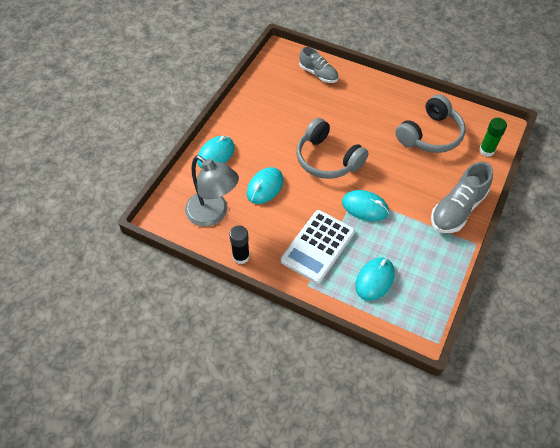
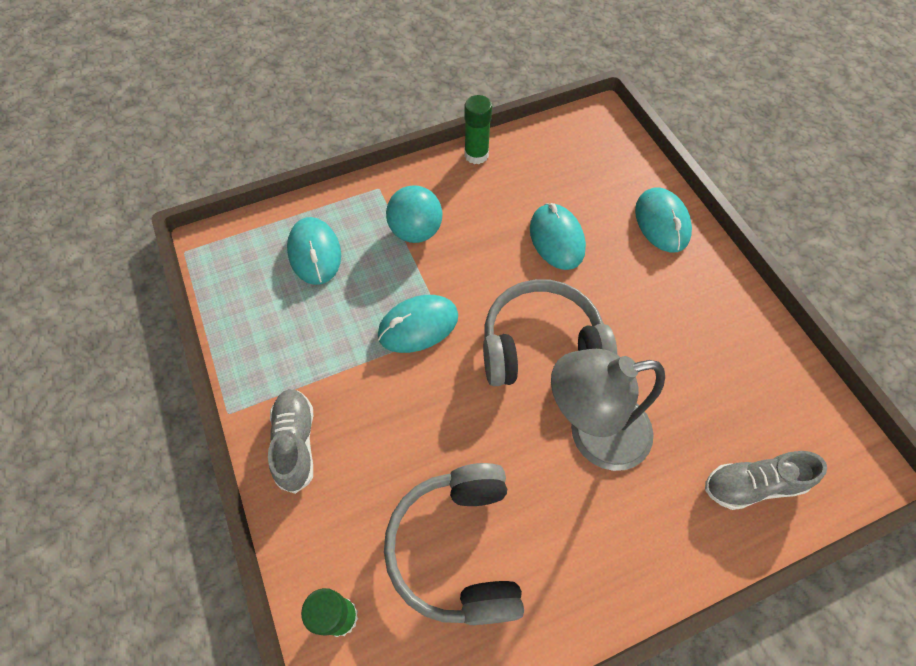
camera: 130 degrees right, 5 degrees up
(213, 214) = (560, 165): grey lamp -> grey lamp (593, 434)
(241, 256) = (476, 155): black glue stick -> green glue stick
(317, 246) = (416, 231): white calculator -> turquoise ball
(457, 209) = (295, 443): grey shoe -> grey shoe, size x0.66

